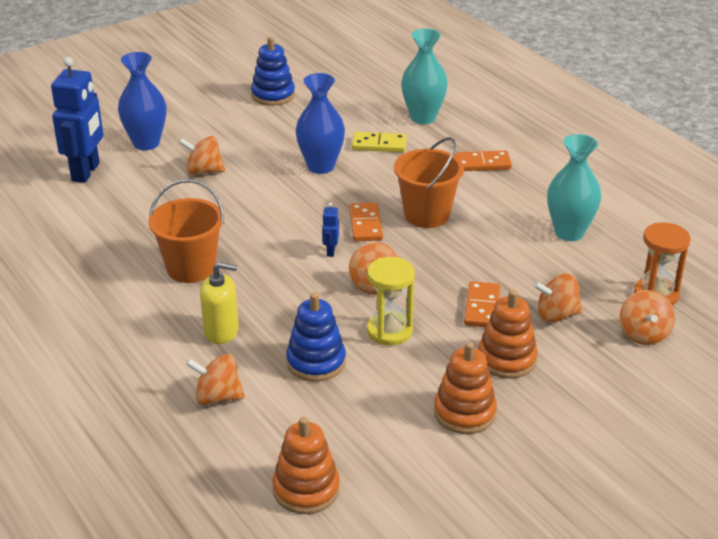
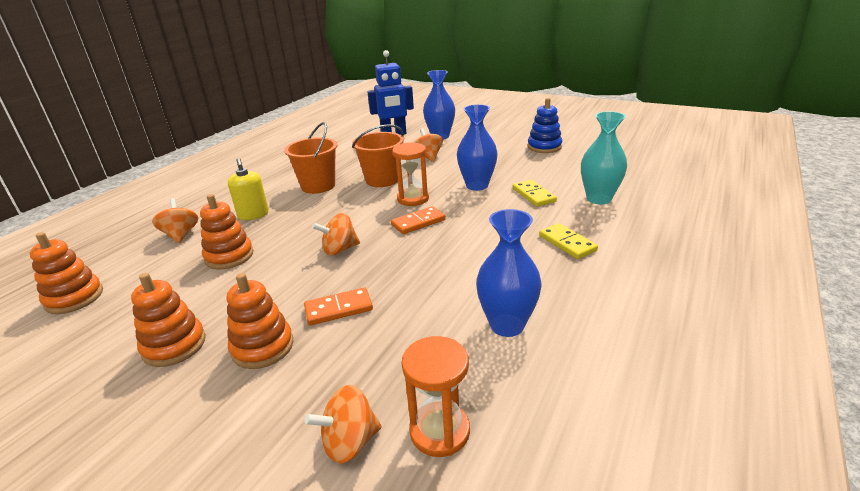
camera: 65 degrees right, 5 degrees down
(307, 213) = (413, 199): none -> orange hourglass
(316, 362) = (229, 256): blue stacking toy -> orange stacking toy
(330, 251) = (371, 220): blue robot -> none
(389, 331) = (281, 274): yellow hourglass -> none
(427, 215) = (457, 242): orange bucket -> orange bucket (382, 180)
(482, 164) = (567, 243): orange domino -> yellow domino
(556, 315) = (351, 359): orange spinning top -> none
(569, 232) = (507, 325): turquoise vase -> blue vase

